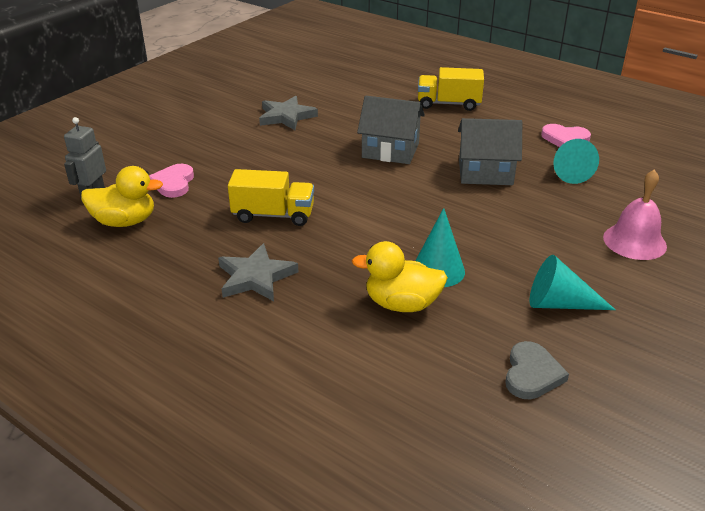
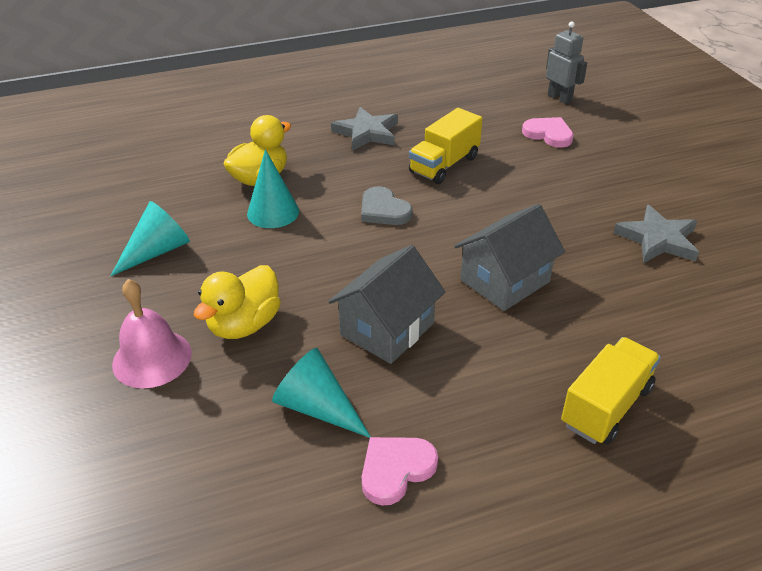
camera: 125 degrees right, 5 degrees up
(125, 221) = (502, 102): yellow duck -> yellow duck (244, 324)
(532, 374) = (127, 198): grey heart -> grey heart (384, 210)

